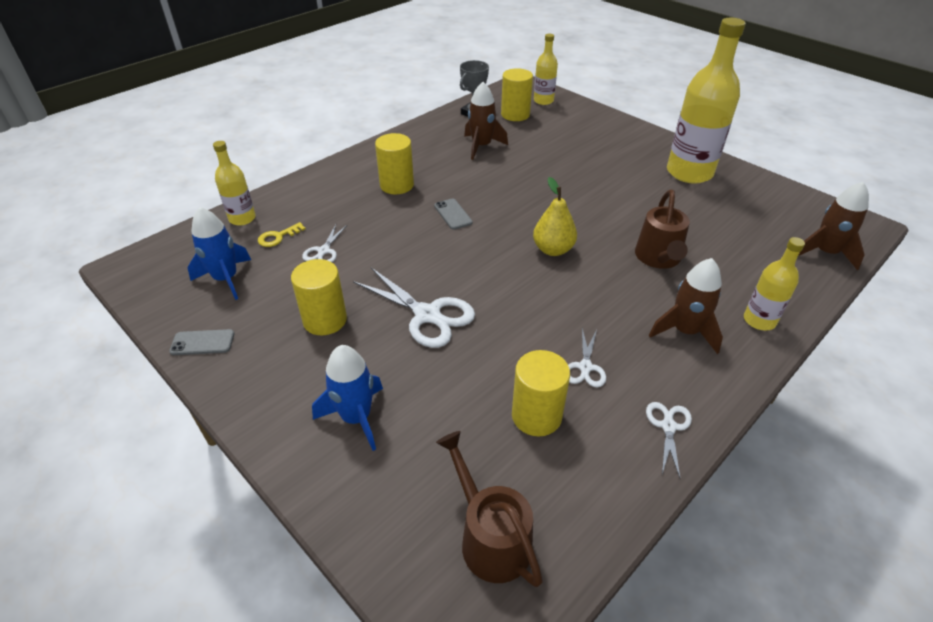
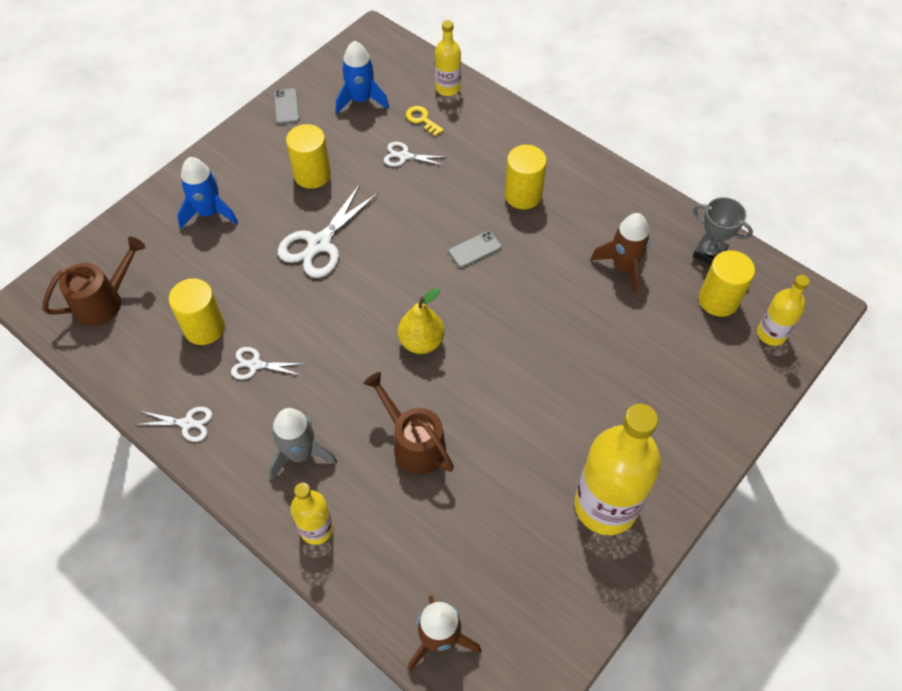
camera: 85 degrees right, 15 degrees up
(658, 258) = (413, 443): brown watering can -> brown watering can turned 45 degrees clockwise
(685, 331) = (300, 454): brown rocket -> grey rocket

